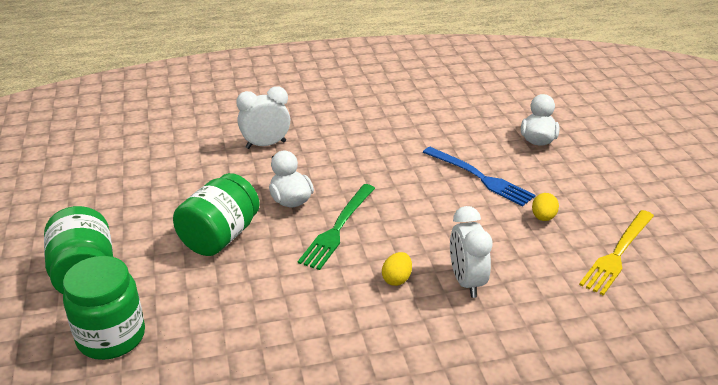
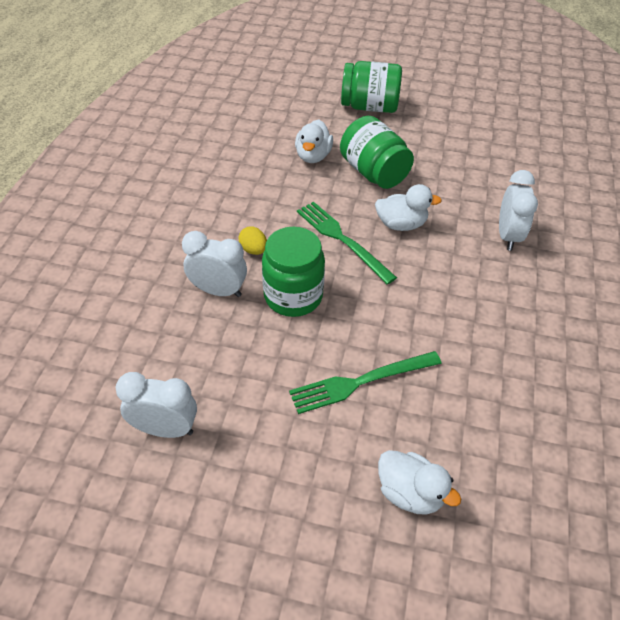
camera: 115 degrees right, 15 degrees up
(111, 337) = (299, 107): green jar -> green jar (293, 296)
(215, 289) = (313, 156): none -> white duck
(479, 177) = (361, 382): blue fork -> green fork
(543, 217) = (260, 399): yellow egg -> none
(617, 253) = (165, 429): yellow fork -> white clock

